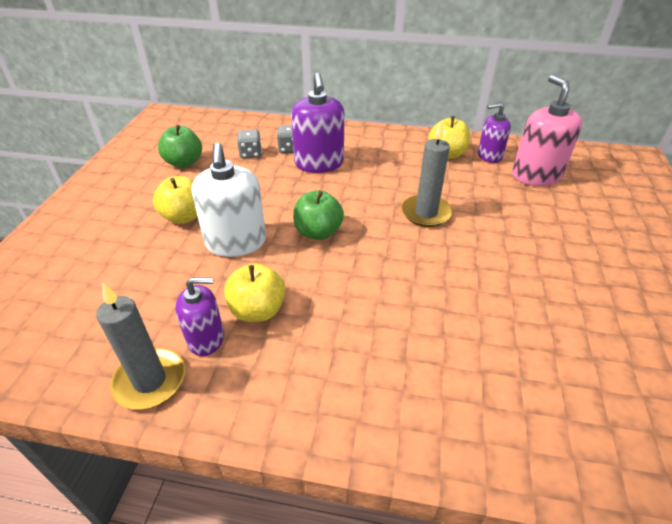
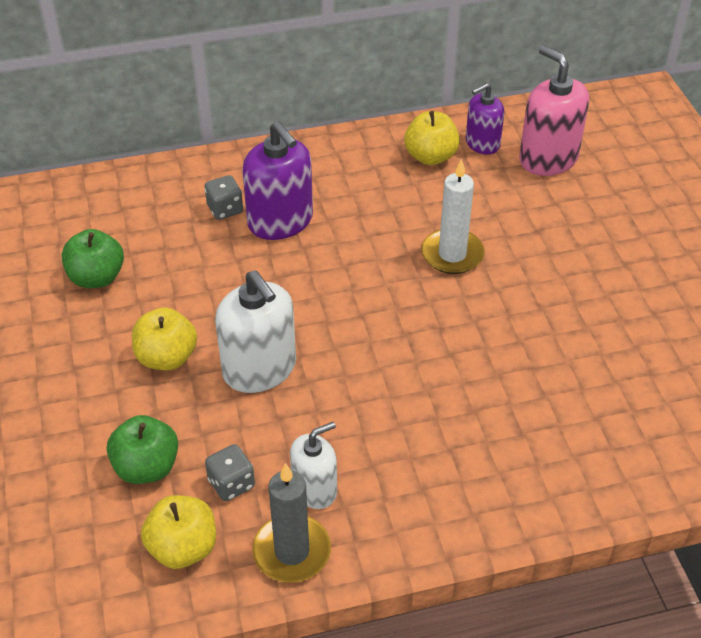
camera: 25 degrees left, 5 degrees up
(206, 338) = (314, 489): purple soap dispenser -> white soap dispenser
(250, 154) = (178, 234): grey dice -> grey dice (231, 484)
(257, 310) = (345, 439): yellow apple -> yellow apple (183, 548)
(318, 232) = (346, 322): green apple -> green apple (147, 467)
(426, 213) = (452, 254): grey candle -> white candle

